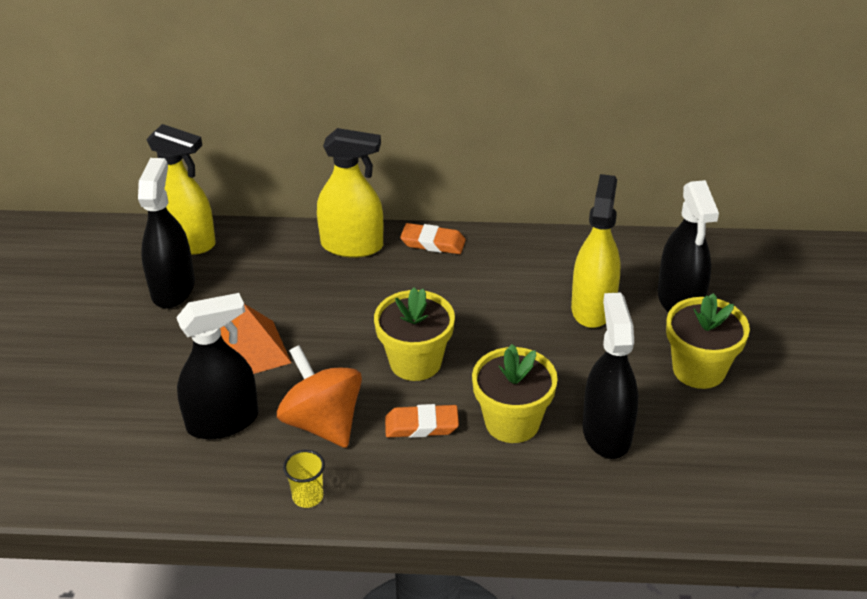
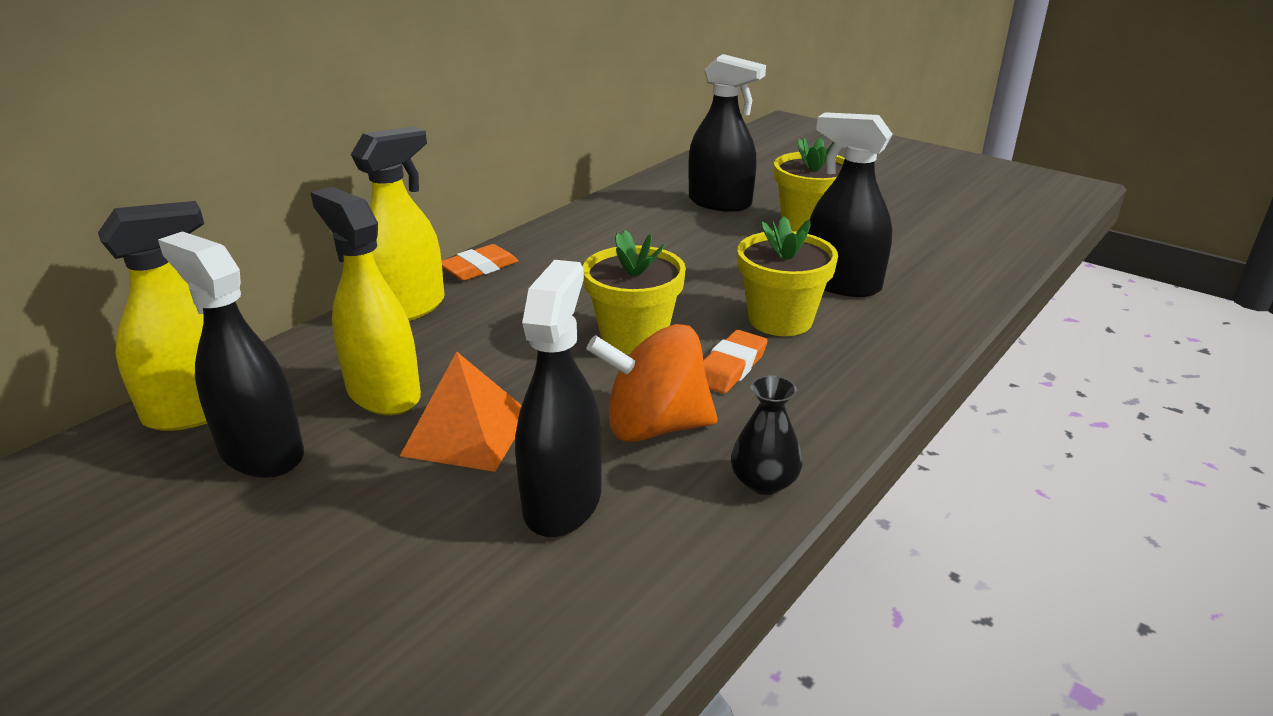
camera: 55 degrees left, 10 degrees down
(307, 496) = (764, 482): yellow cup -> black vase
(593, 307) = (679, 234): yellow spray bottle -> yellow spray bottle (383, 393)

